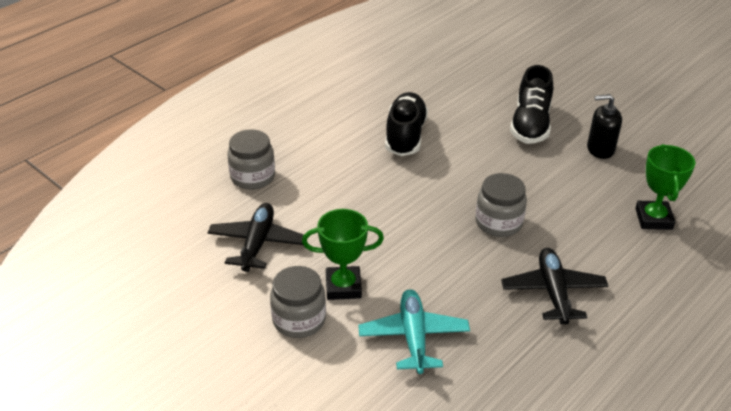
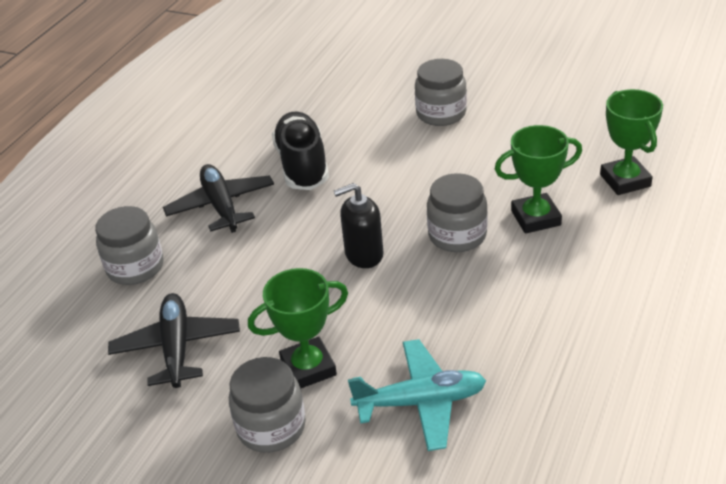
camera: 15 degrees left, 0 degrees up
(413, 337) = (421, 402): turquoise plane -> turquoise plane turned 105 degrees clockwise
(530, 125) = (441, 113): black shoe -> grey jar
(553, 292) = (556, 296): black plane -> black plane (221, 206)
(566, 227) = (535, 218): none -> green trophy
(600, 149) = (530, 120): black soap dispenser -> black soap dispenser (364, 254)

